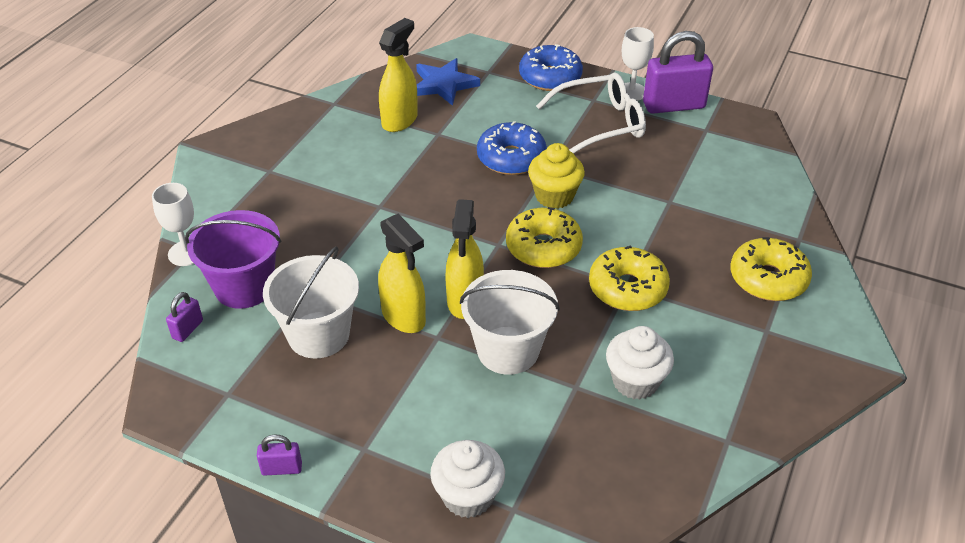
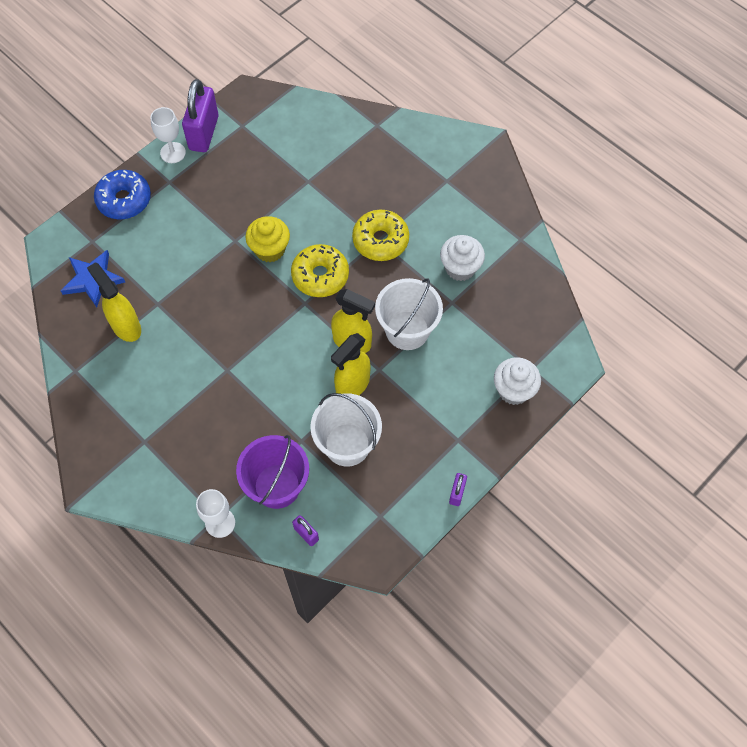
camera: 70 degrees left, 20 degrees up
(404, 317) = (352, 385): yellow spray bottle -> yellow spray bottle turned 150 degrees clockwise
(511, 158) = (213, 262): blue donut -> none
(601, 123) = (201, 188): white glasses -> none
(768, 279) = (404, 159): yellow donut -> none

